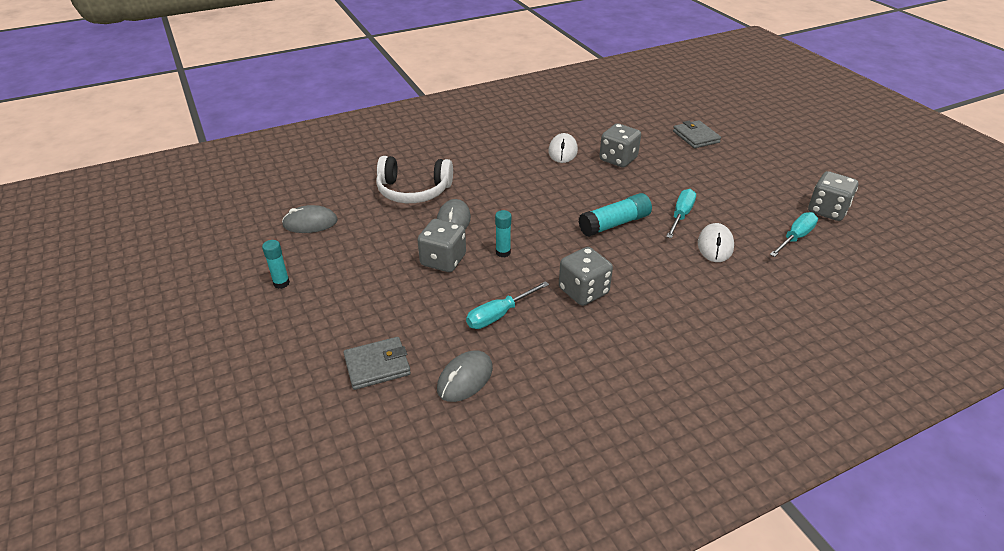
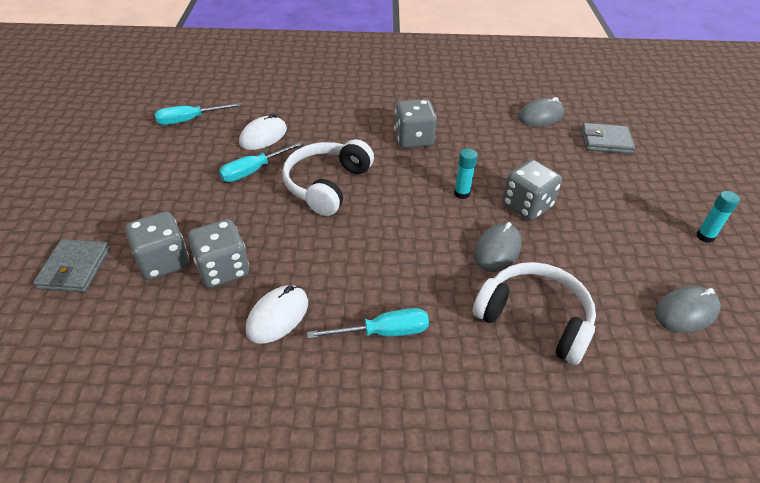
camera: 155 degrees left, 5 degrees up
(310, 223) = (686, 312): grey mouse -> grey mouse turned 45 degrees counterclockwise
(499, 315) = (495, 144): turquoise screwdriver -> turquoise screwdriver (383, 332)
(614, 224) = (327, 185): turquoise glue stick -> white headphones
(827, 210) = (120, 130): grey dice -> grey dice (164, 261)

